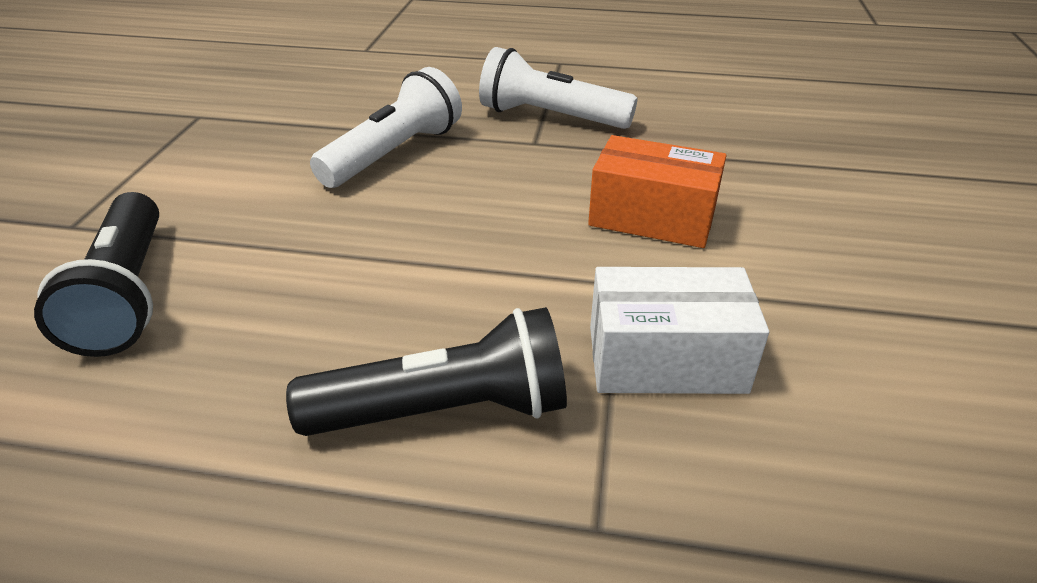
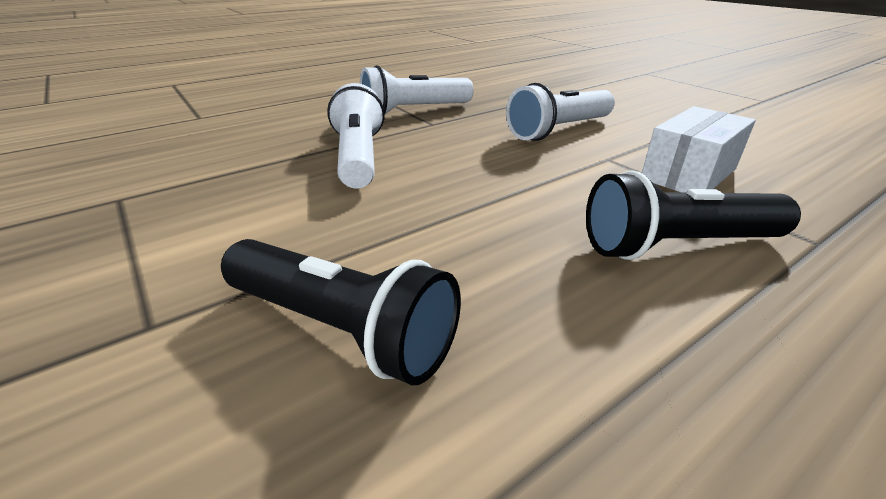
camera: 45 degrees left, 5 degrees down
(445, 410) = (676, 245): black flashlight -> black flashlight turned 135 degrees counterclockwise
(652, 217) = (559, 130): orange box -> white flashlight

